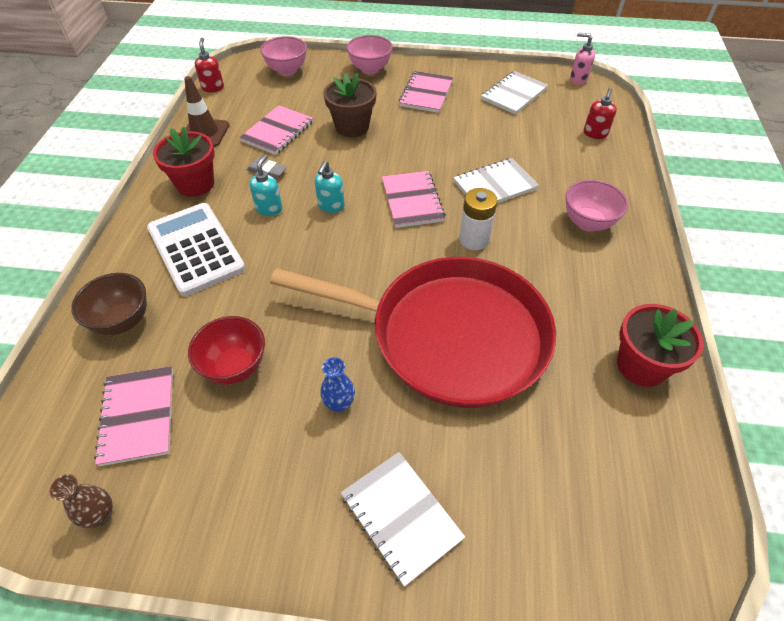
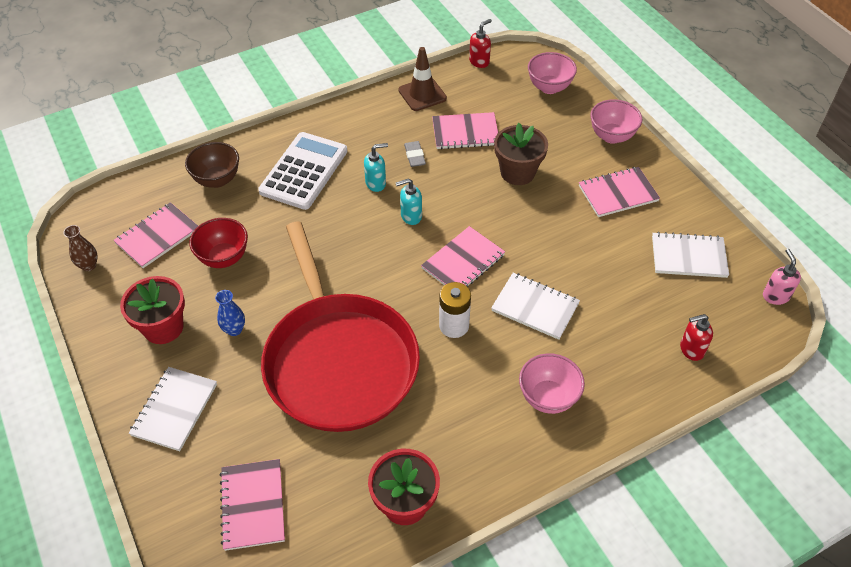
camera: 55 degrees right, 0 degrees up
(195, 184) = (364, 128): red flower pot -> red flower pot (163, 327)
(577, 496) = (253, 505): none -> pink notebook

